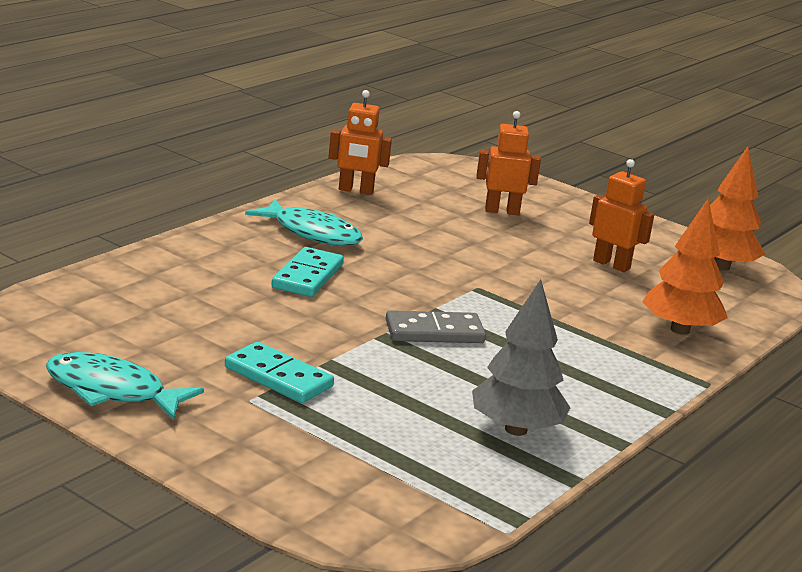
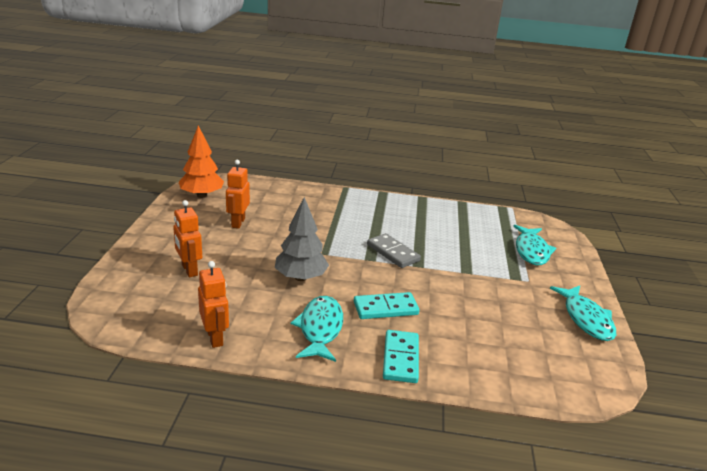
camera: 120 degrees left, 5 degrees up
(278, 377) = (500, 280): turquoise domino -> turquoise domino (401, 358)
(324, 453) = (531, 251): none -> turquoise fish
(516, 429) = (447, 217): grey tree -> grey tree (300, 277)
(680, 330) = (299, 197): orange tree -> none

